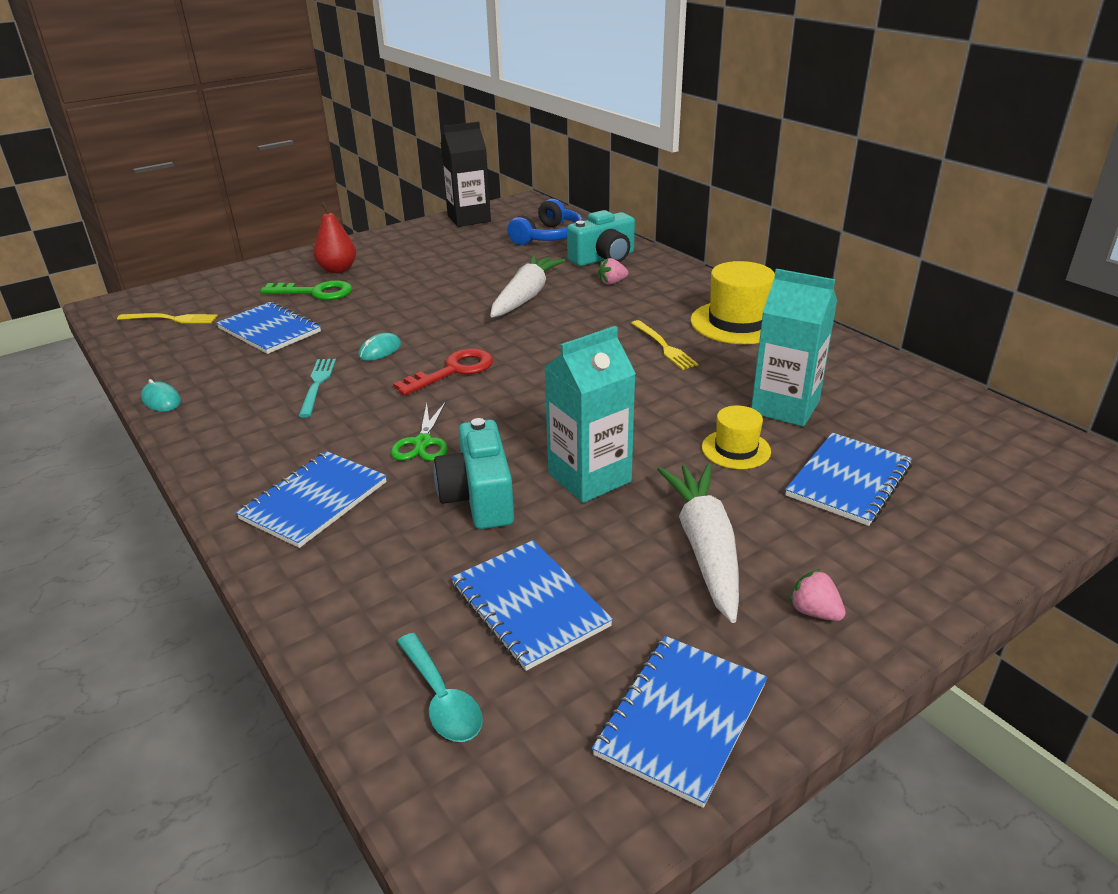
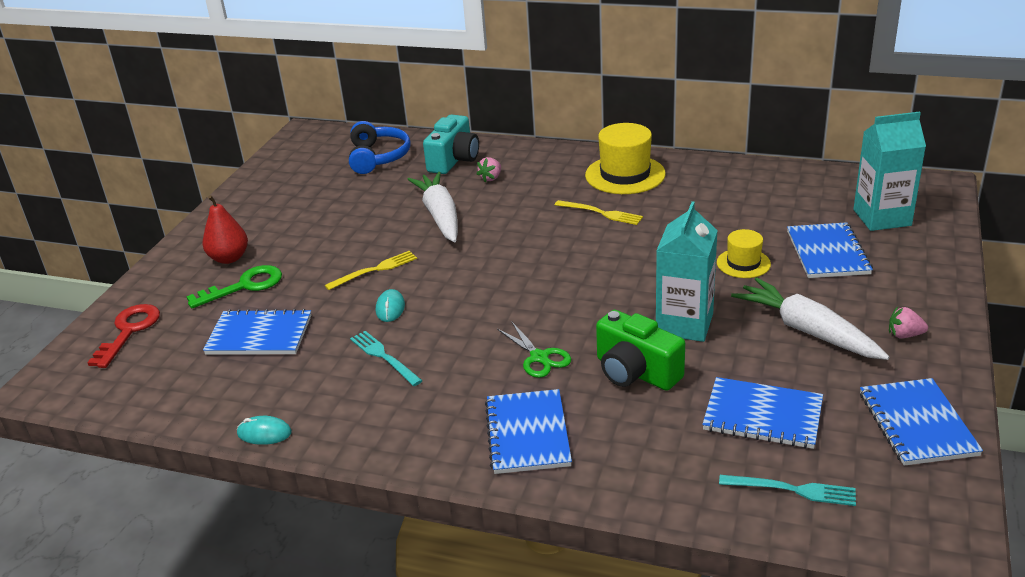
camera: 35 degrees left, 0 degrees up
(171, 319) = (137, 368): yellow fork -> yellow fork (375, 270)
(442, 699) = (792, 490): turquoise spoon -> turquoise fork
(453, 371) = (477, 297): red key -> red key (129, 331)
(469, 219) = (277, 166): black carton -> none
(479, 497) = (635, 372): turquoise camera -> green camera
(785, 407) = (734, 222): turquoise carton -> turquoise carton (882, 217)

